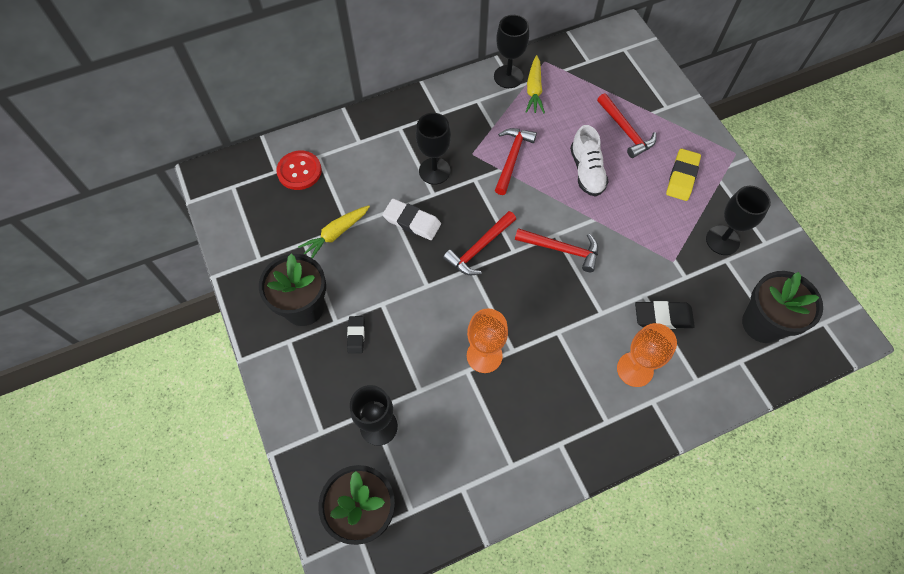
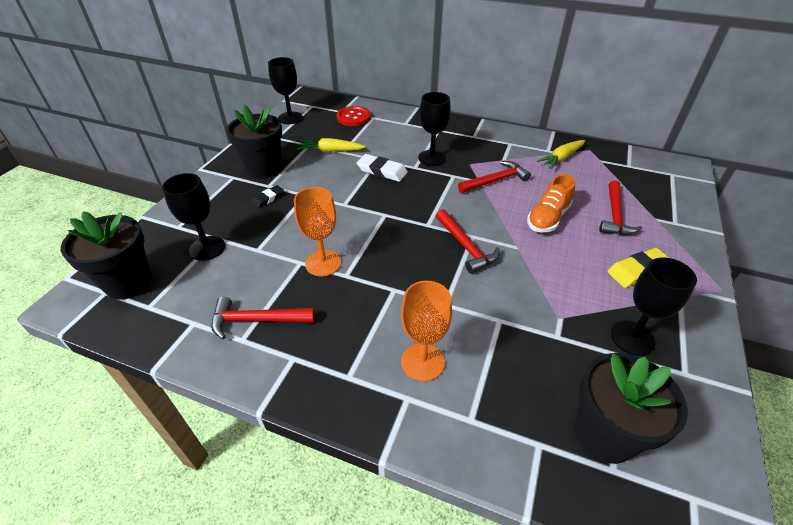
camera: 45 degrees right, 20 degrees down
(412, 221) = (382, 171): white eraser -> white eraser turned 45 degrees counterclockwise
(479, 248) = (405, 208): red hammer -> red hammer (257, 320)
(508, 76) = (549, 143): black goblet -> black goblet (290, 118)
(586, 171) = (548, 218): white shoe -> orange shoe
(663, 317) = (498, 347): black eraser -> none

